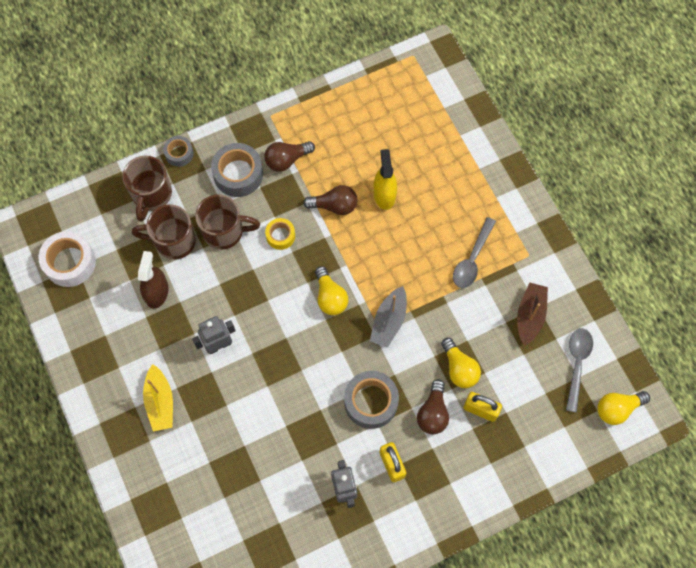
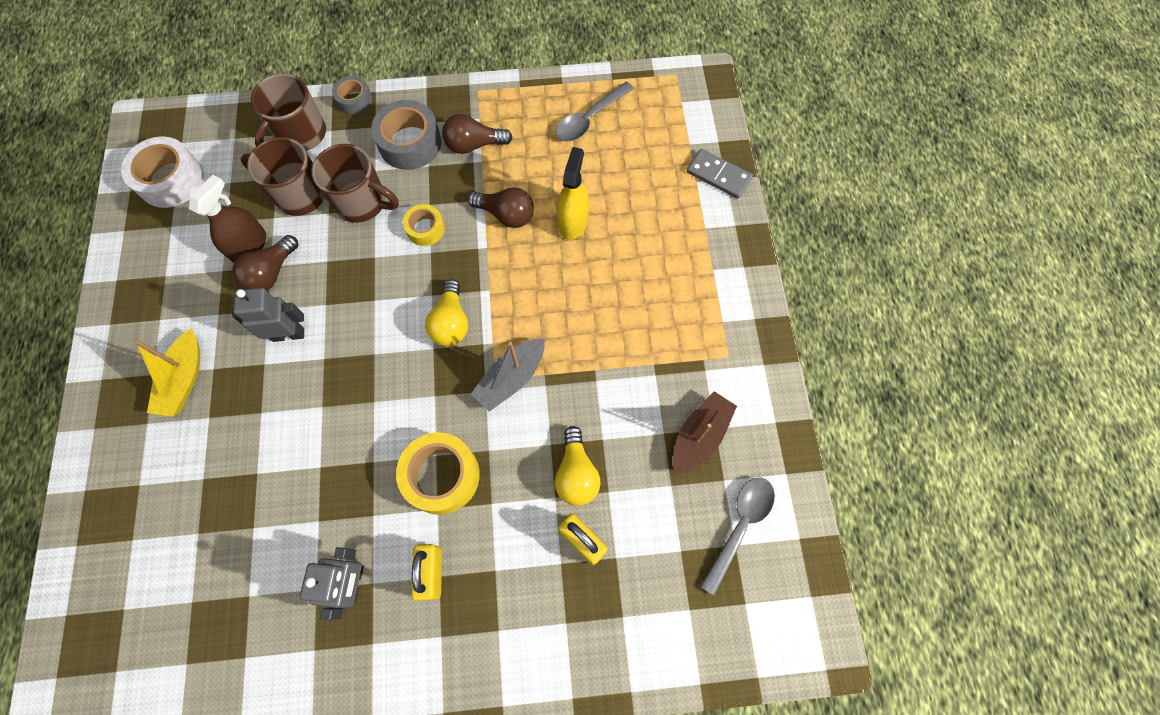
camera: 20 degrees right, 0 degrees up
(371, 402) = (441, 476): grey tape -> yellow tape
(433, 413) = (516, 521): brown light bulb -> brown light bulb (271, 273)
(472, 259) = (651, 336): grey spoon -> grey spoon (589, 119)
(474, 125) = (718, 175): none -> grey domino
(617, 409) = (775, 612): yellow light bulb -> none

